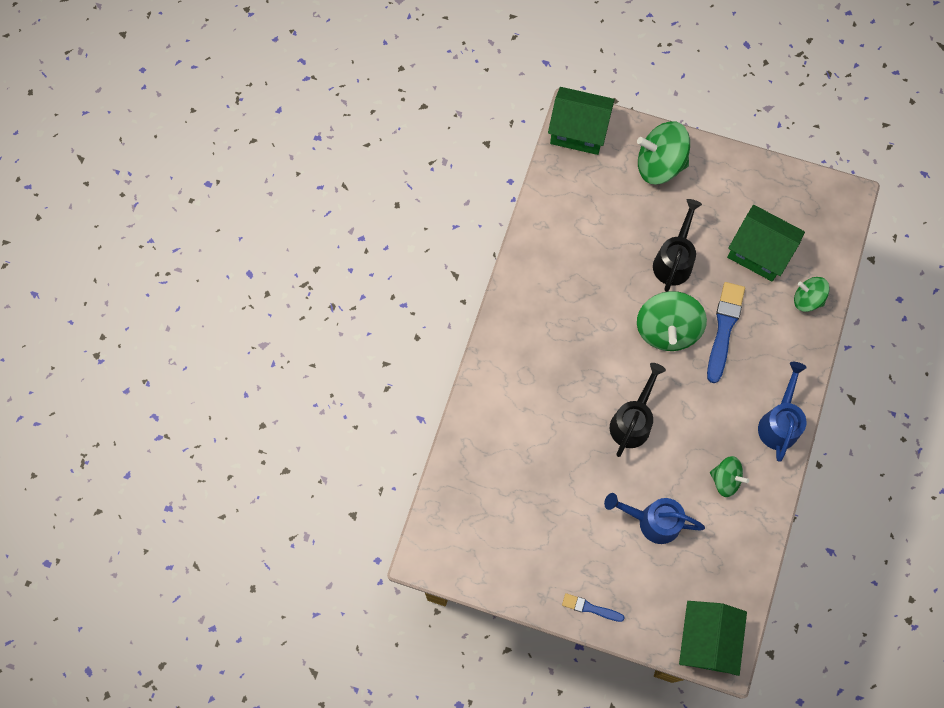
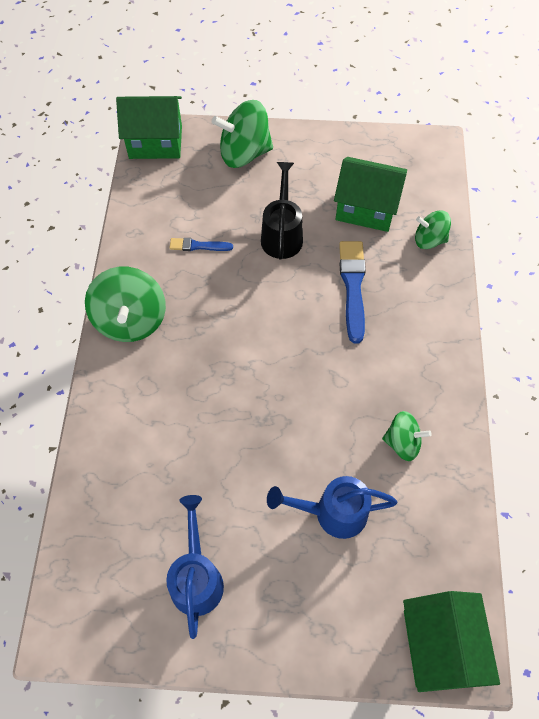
camera: 15 degrees left, 10 degrees down
(590, 608) = (284, 644): blue brush -> blue brush (198, 246)
(632, 421) = (280, 405): black watering can -> none
(667, 329) = (293, 301): green spinning top -> green spinning top (131, 320)
(779, 423) = (441, 367): blue watering can -> blue watering can (196, 577)

